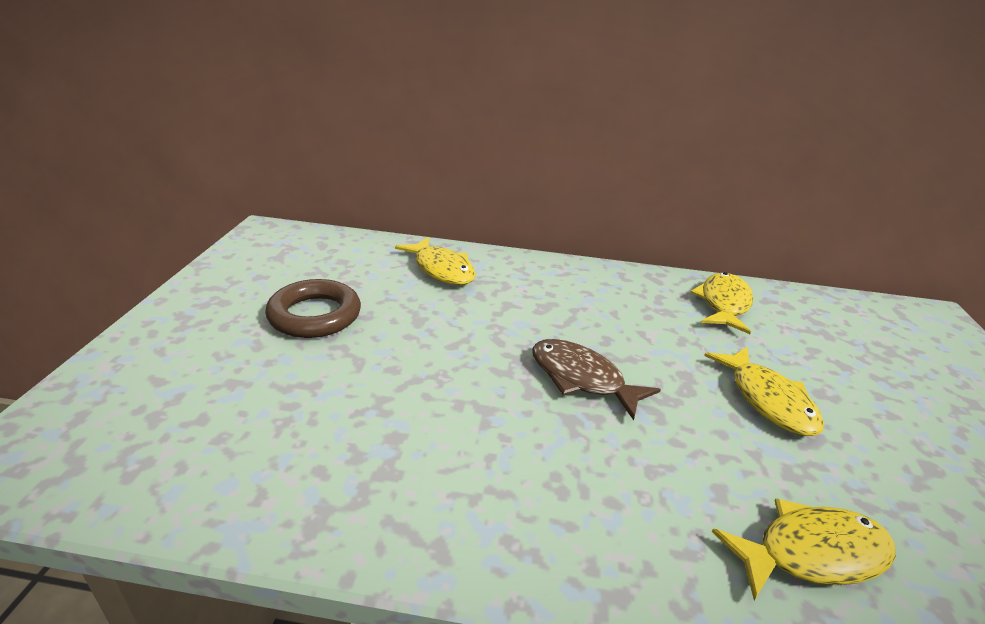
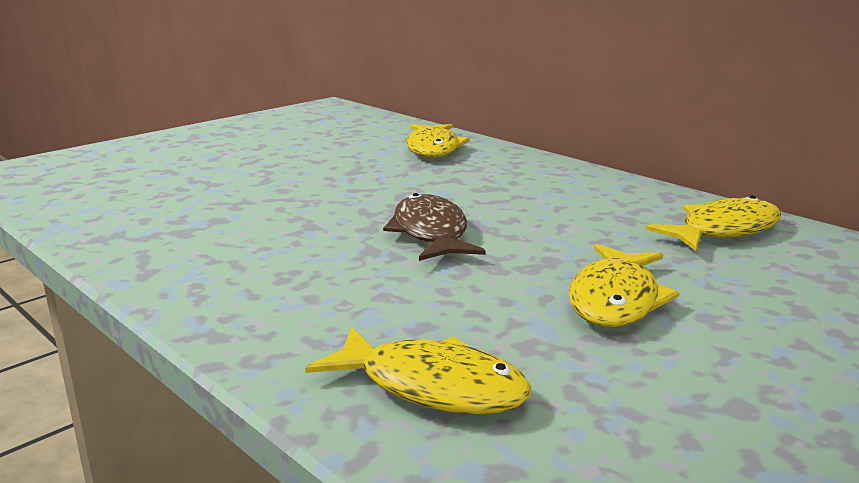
camera: 40 degrees right, 10 degrees down
(315, 315) = (279, 152): brown ring -> none

